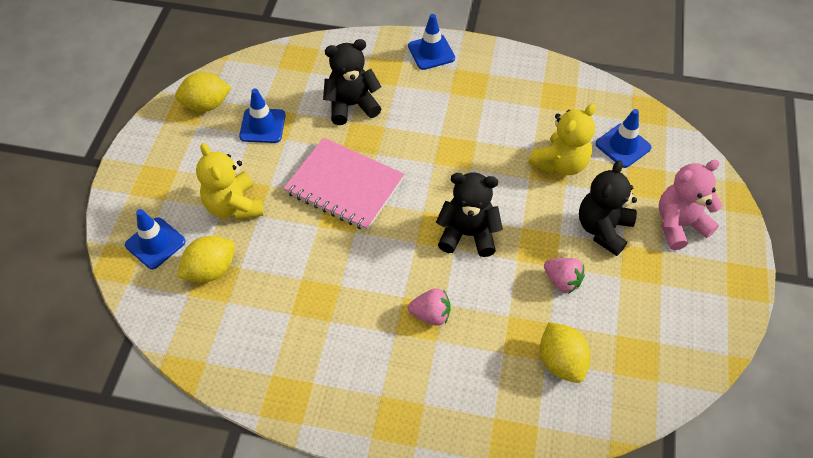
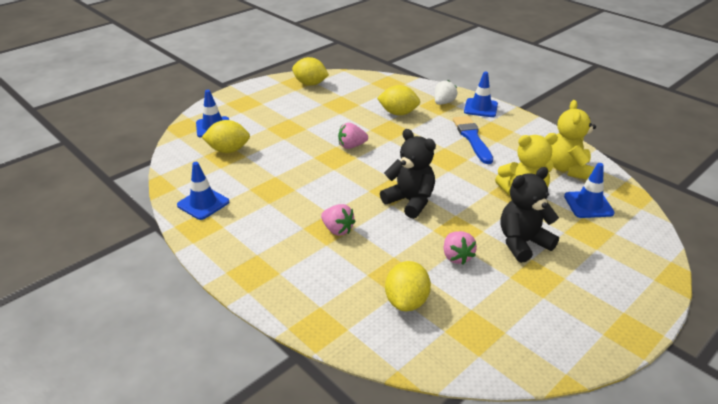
camera: 35 degrees right, 20 degrees down
(234, 206) = (275, 129): yellow teddy bear -> yellow teddy bear (568, 169)
(262, 126) = (332, 103): blue traffic cone -> blue traffic cone (203, 203)
(344, 186) = (351, 146): pink notebook -> pink strawberry
(351, 105) = (398, 113): black teddy bear -> yellow lemon
(386, 63) = (443, 103): none -> white strawberry
(457, 106) = (472, 138): none -> blue brush
(679, 224) = (597, 269): pink teddy bear -> none

